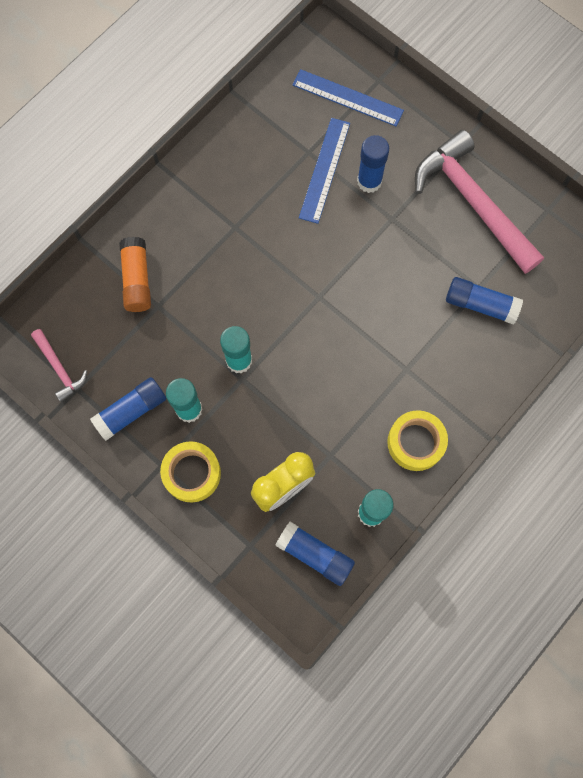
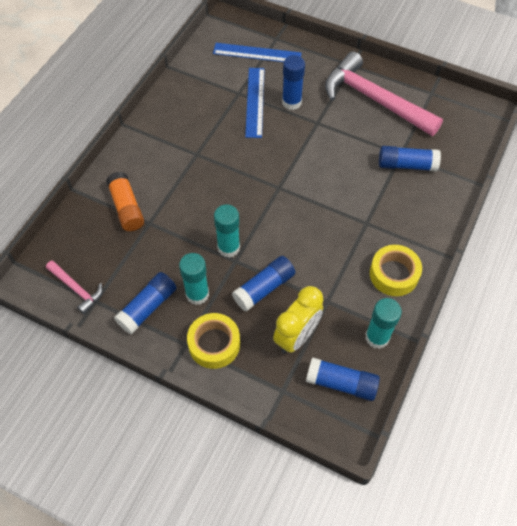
camera: 15 degrees left, 15 degrees down
(264, 421) = (264, 288): none -> blue glue stick

